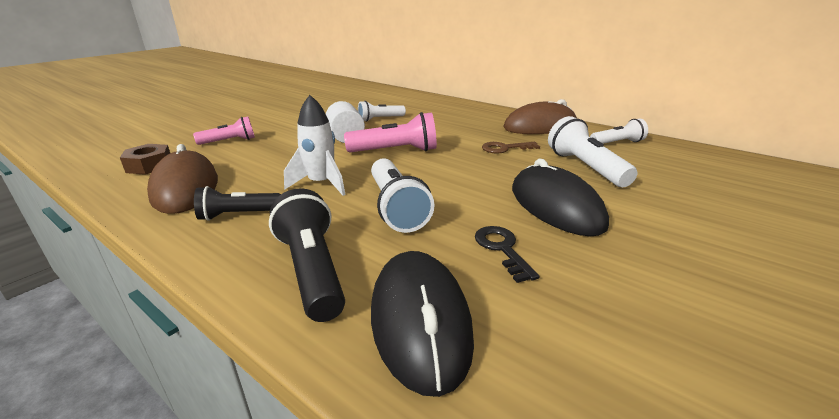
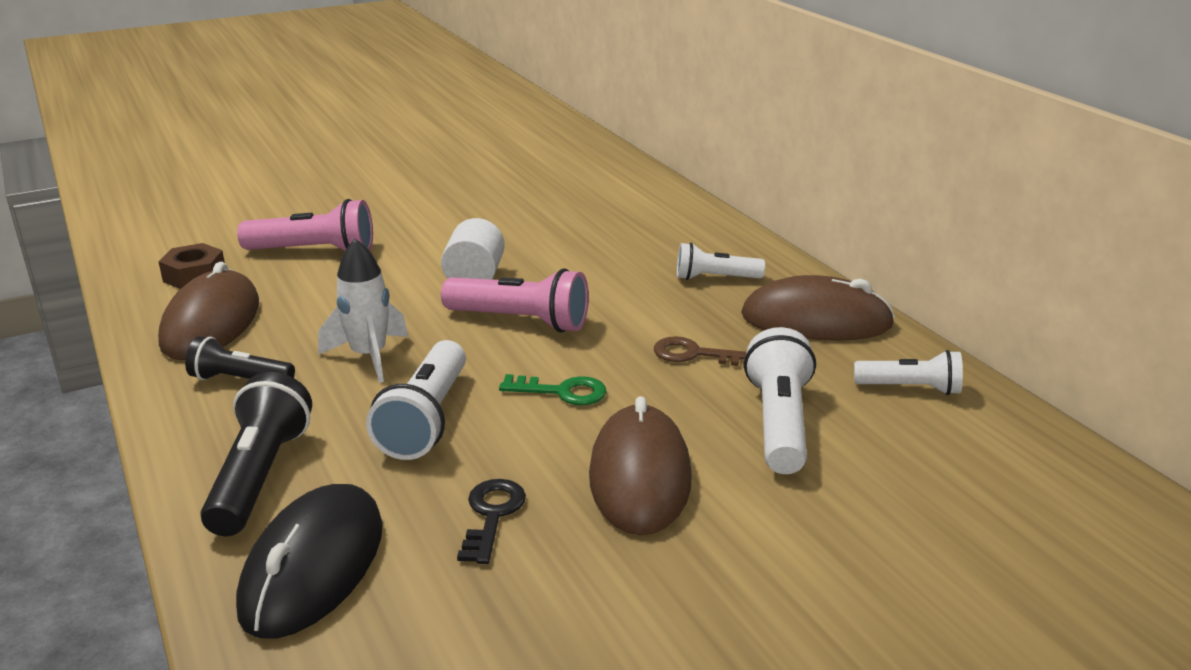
camera: 25 degrees right, 0 degrees up
(229, 141) = (314, 251): pink flashlight -> pink flashlight, size x1.56
(380, 119) = (561, 248): white flashlight -> white flashlight (715, 278)
(459, 177) = (562, 391): none -> green key
(555, 206) = (640, 476): black mouse -> brown mouse

